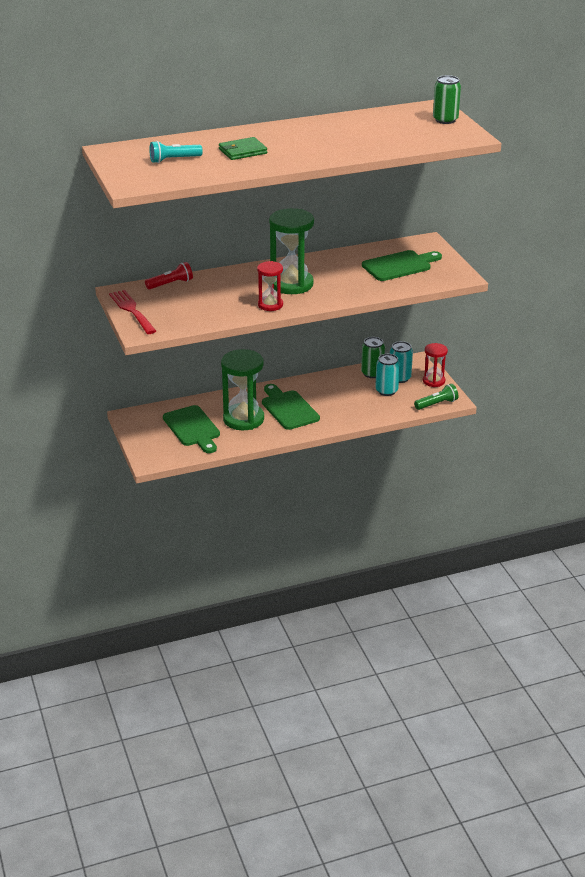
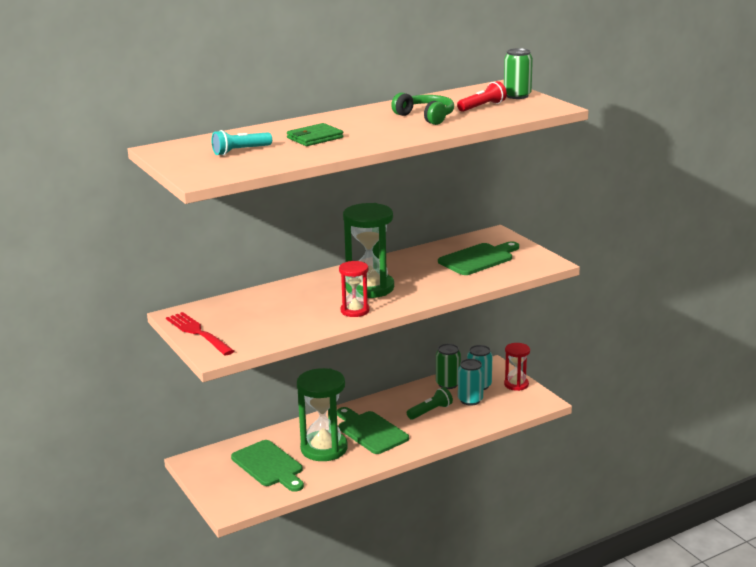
camera: 10 degrees left, 10 degrees down
(171, 284) = (234, 301): red flashlight -> red flashlight (482, 107)
(350, 137) = (426, 117): none -> green headphones
(437, 404) = (529, 407): green flashlight -> green flashlight (430, 411)

